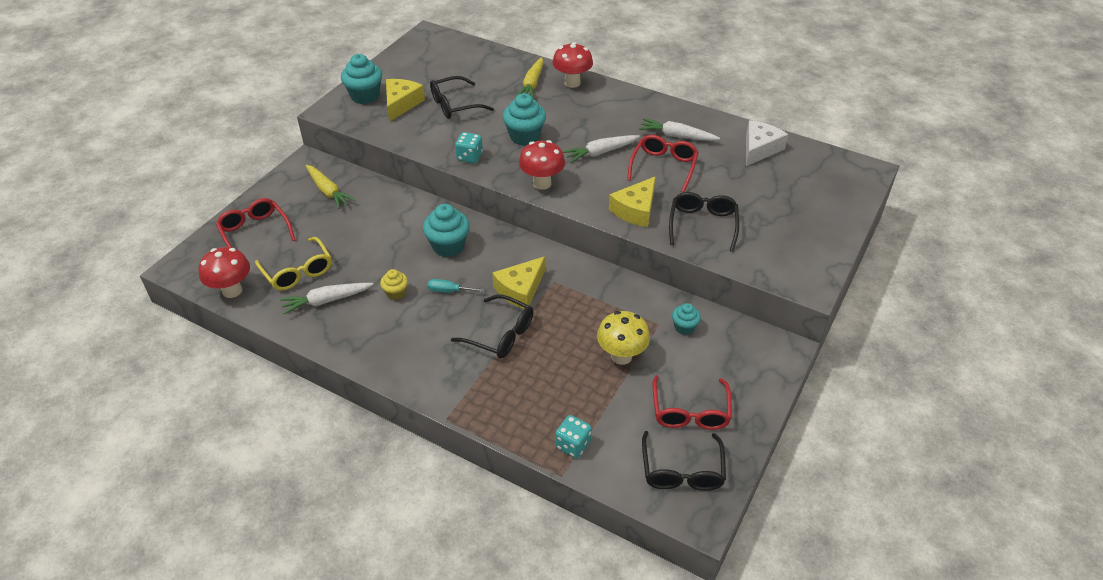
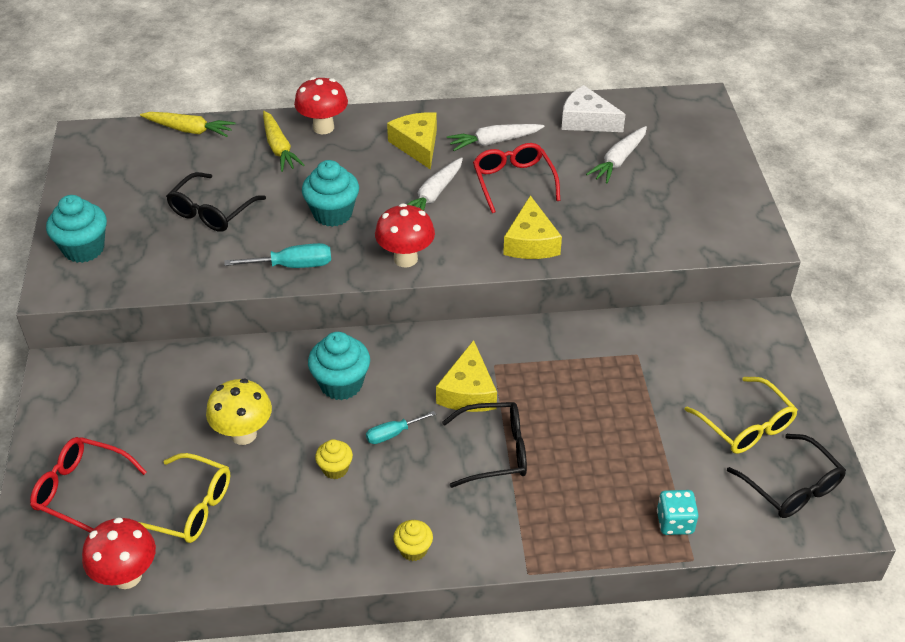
camera: 35 degrees left, 0 degrees up
(326, 301) = (262, 522): white carrot -> white carrot (618, 160)
(328, 191) = (126, 392): yellow carrot -> yellow carrot (189, 130)
(393, 364) = (413, 549): none -> yellow cupcake
(401, 104) = (142, 238): yellow cheese -> yellow cheese (417, 145)
(469, 157) = (293, 266): turquoise dice -> turquoise screwdriver
(621, 356) = (634, 406): yellow mushroom -> yellow mushroom (243, 434)
(684, 327) = (663, 344): turquoise cupcake -> none
(690, 412) = (746, 426): red glasses -> yellow glasses
(702, 224) = (609, 226): black glasses -> none
(759, 149) = (586, 120): white cheese -> white cheese turned 60 degrees counterclockwise

